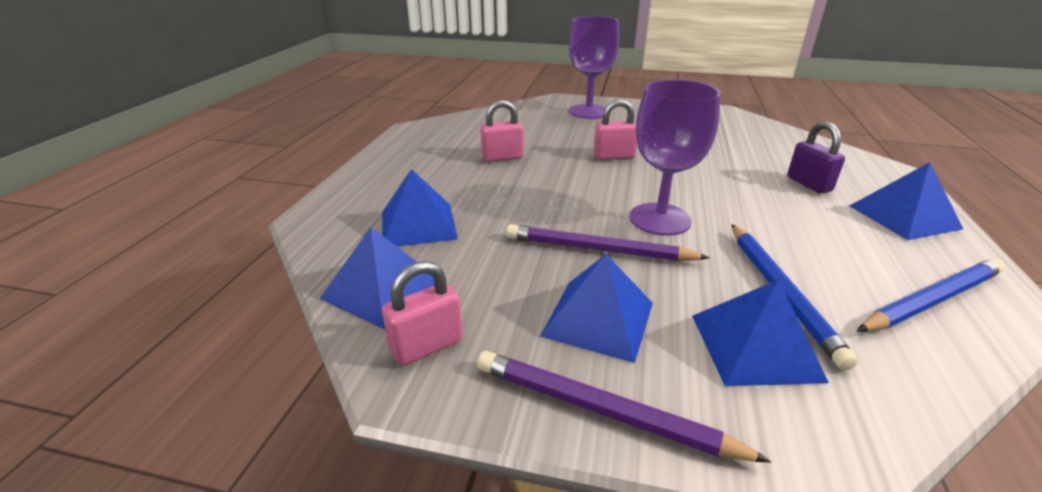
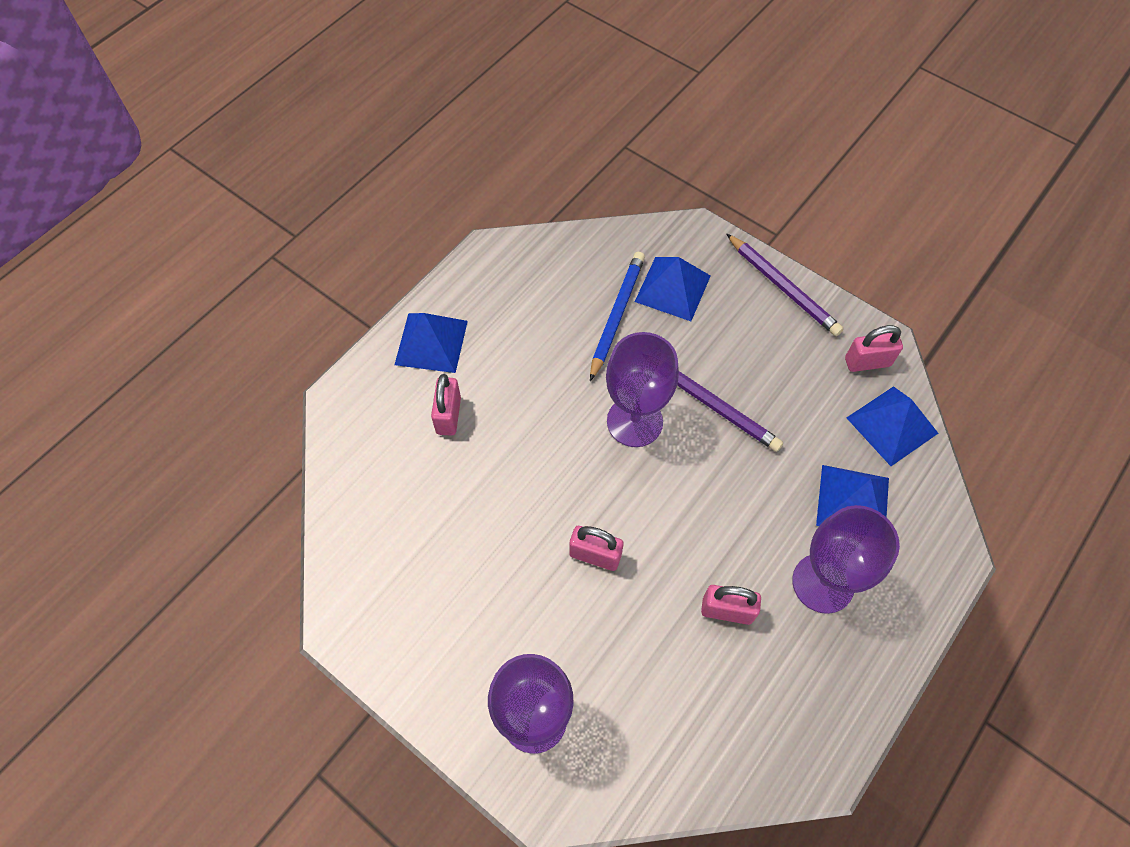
camera: 155 degrees left, 30 degrees up
(433, 181) = (823, 583): none -> purple goblet
(598, 319) = (751, 341): blue pyramid -> none
(809, 184) = (448, 415): purple padlock -> pink padlock
(932, 300) = (529, 273): blue pencil -> none

